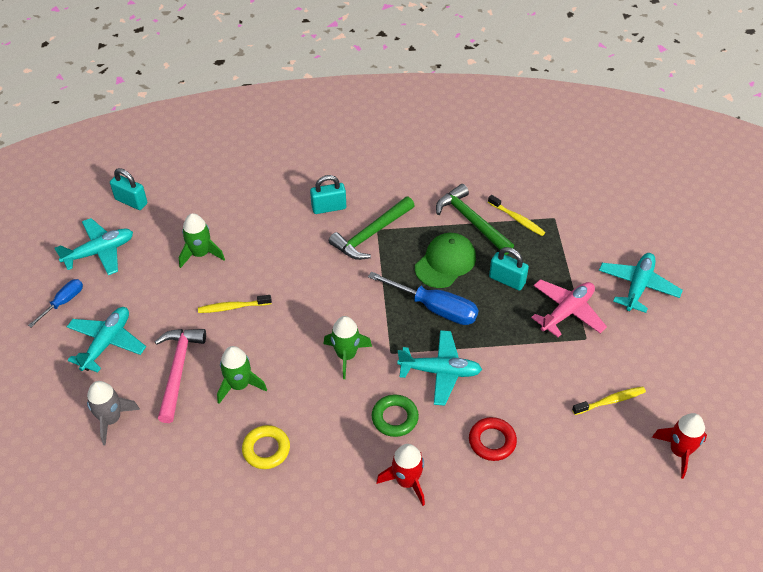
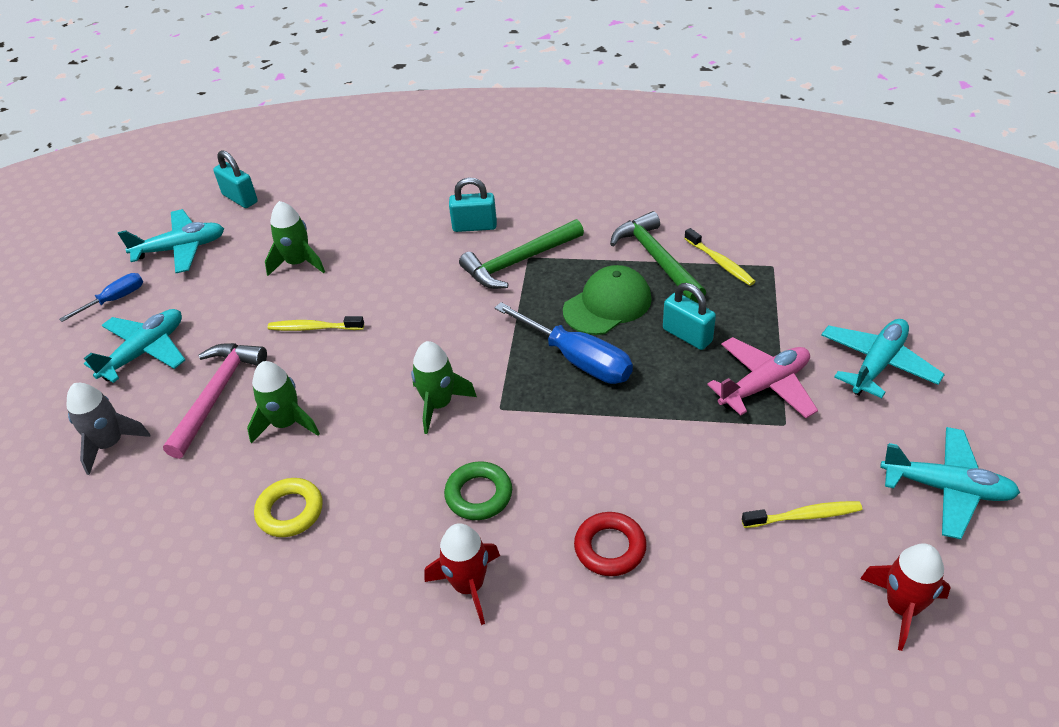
camera: 15 degrees right, 5 degrees down
(440, 372) = (561, 442): turquoise plane -> turquoise plane (946, 488)

